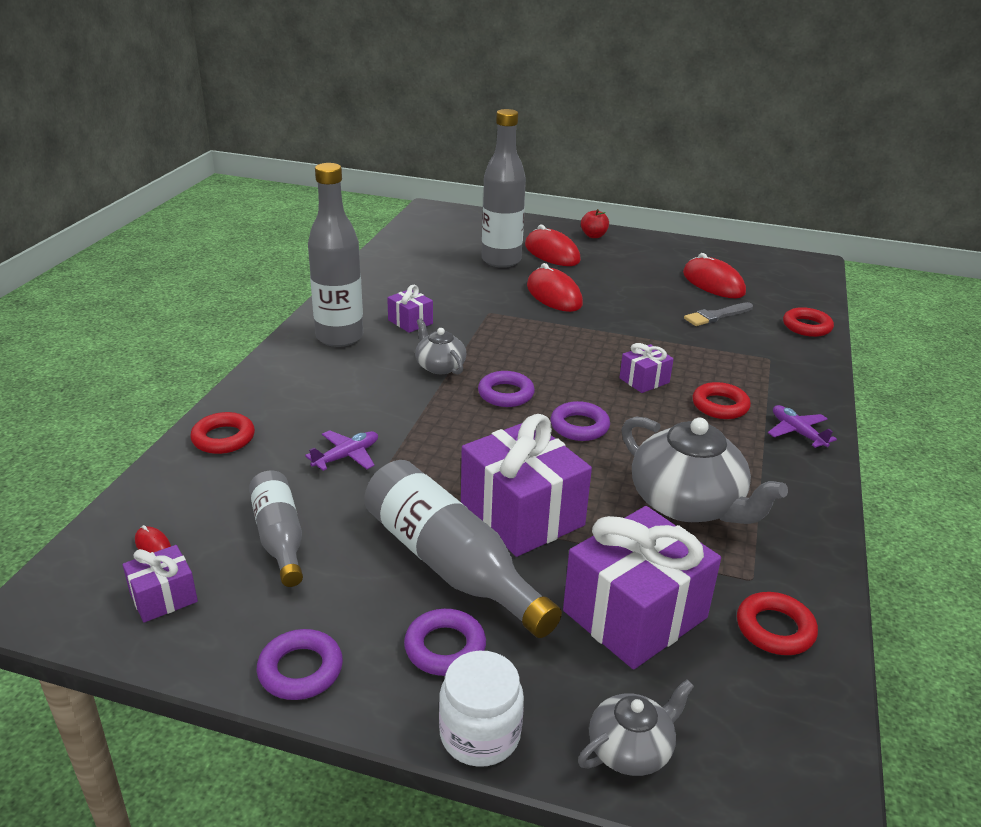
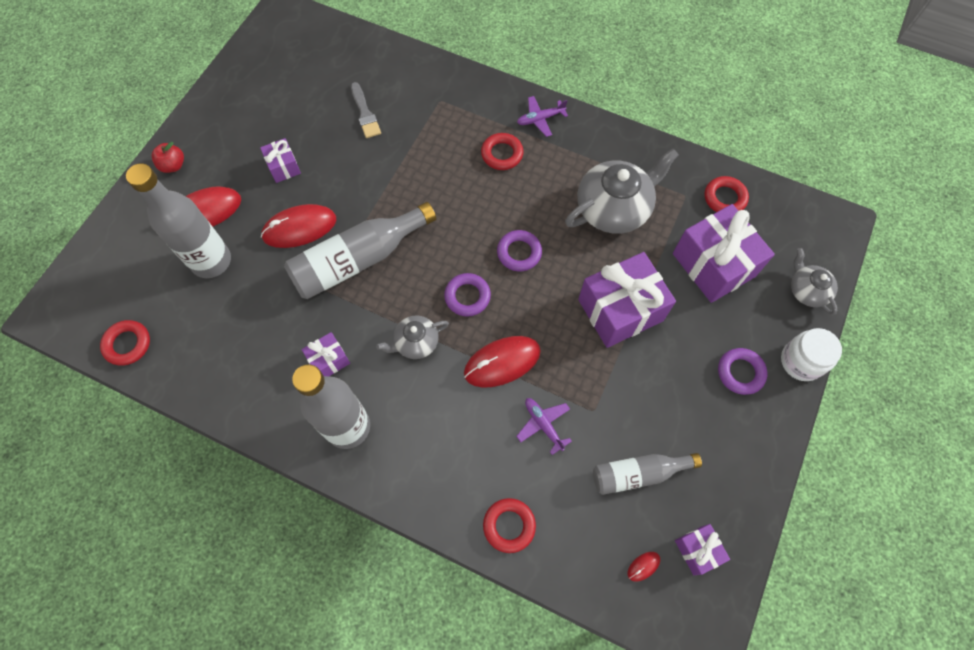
camera: 80 degrees left, 35 degrees up
(300, 670) = (759, 456): purple ring -> none
(450, 564) = (669, 361): grey bottle -> grey bottle (358, 260)
(644, 380) = (460, 193): purple gift -> purple gift (283, 167)
(713, 283) = (304, 97): red mouse -> red mouse (502, 362)
(807, 327) = (395, 58): red ring -> red ring (127, 344)

